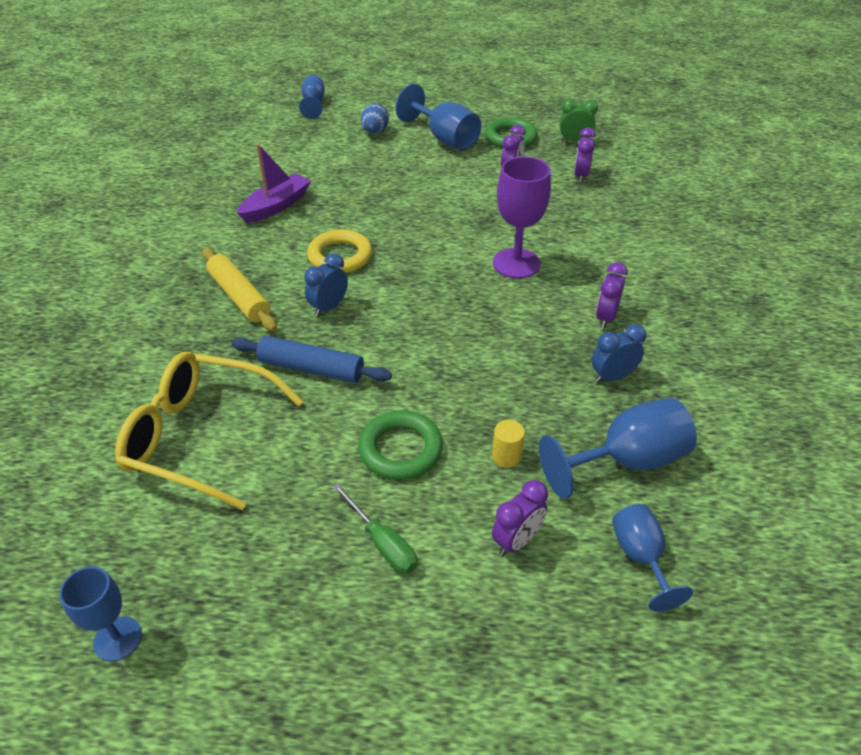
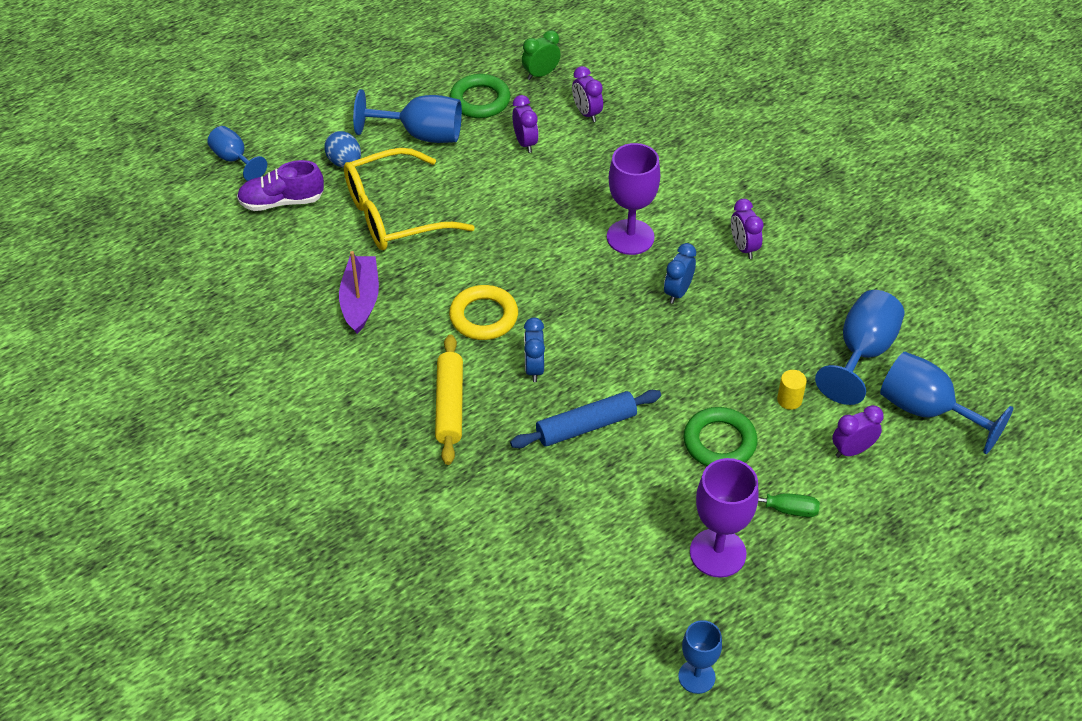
camera: 40 degrees left, 5 degrees up
(200, 436) = (574, 529): yellow glasses -> yellow glasses (394, 214)
(240, 296) = (450, 405): yellow rolling pin -> yellow rolling pin turned 75 degrees clockwise
(280, 540) = (717, 553): none -> purple goblet
(309, 135) = (281, 202): none -> purple shoe
(516, 540) = (852, 450): purple clock -> purple clock turned 120 degrees counterclockwise
(612, 377) = (794, 295): blue clock -> blue clock (678, 292)
(640, 557) = (927, 411): blue goblet -> blue goblet, size x1.62

